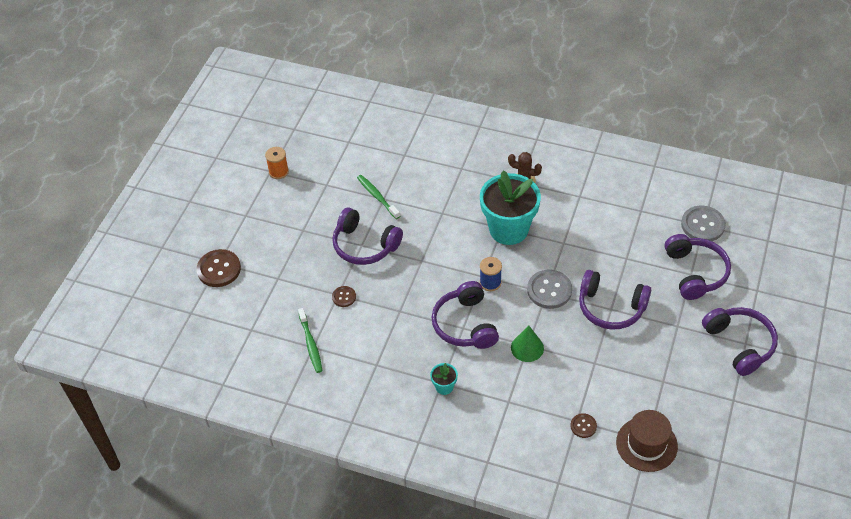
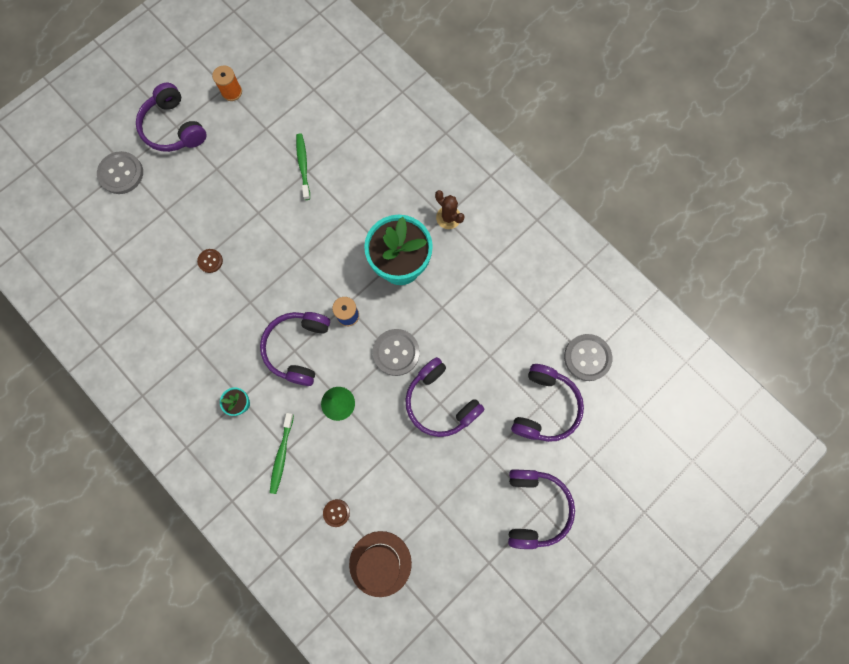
camera: 25 degrees right, 25 degrees up
(219, 269) = (121, 173): brown button -> grey button
(311, 344) = (154, 296): green toothbrush -> green toothbrush (282, 455)
(364, 245) = (260, 214): purple headphones -> purple headphones (173, 128)

